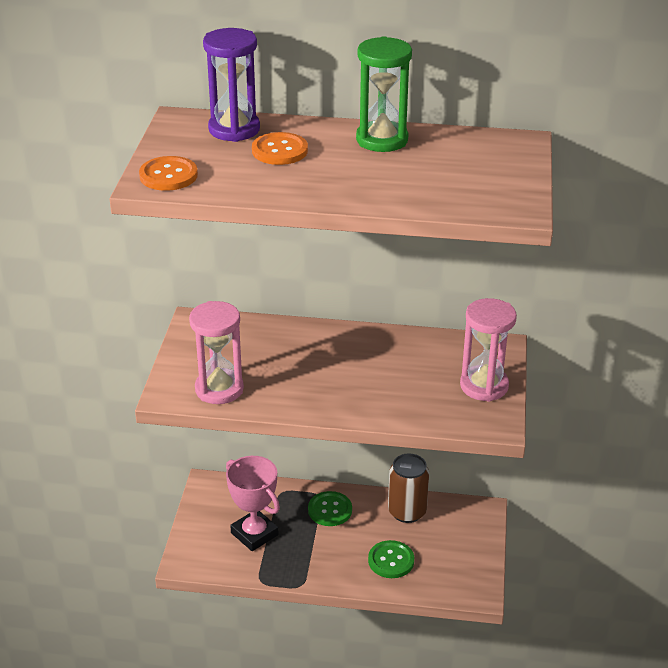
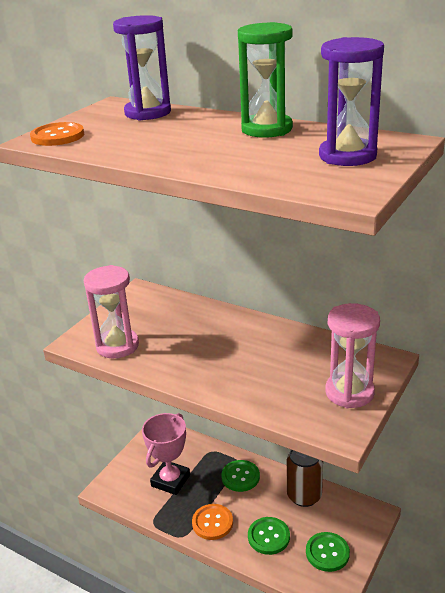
camera: 25 degrees right, 5 degrees down
(254, 534) = (170, 480): pink trophy -> pink trophy turned 45 degrees clockwise
(279, 151) = (168, 129): orange button -> orange button (212, 523)
(456, 559) = (327, 553): none -> green button
(484, 166) = (347, 156): none -> purple hourglass

